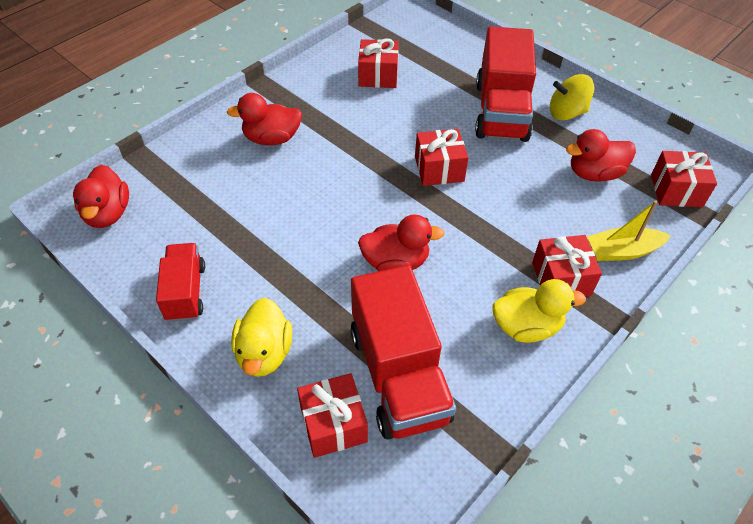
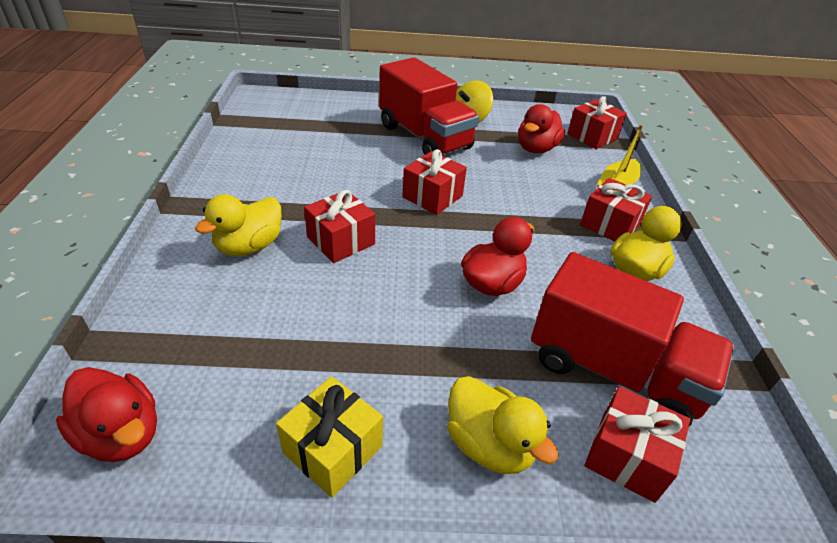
camera: 45 degrees left, 10 degrees down
(185, 292) = (333, 449): red truck -> yellow gift
(272, 138) = (249, 246): red duck -> yellow duck
(378, 76) = (292, 152): red gift -> red gift (341, 241)

